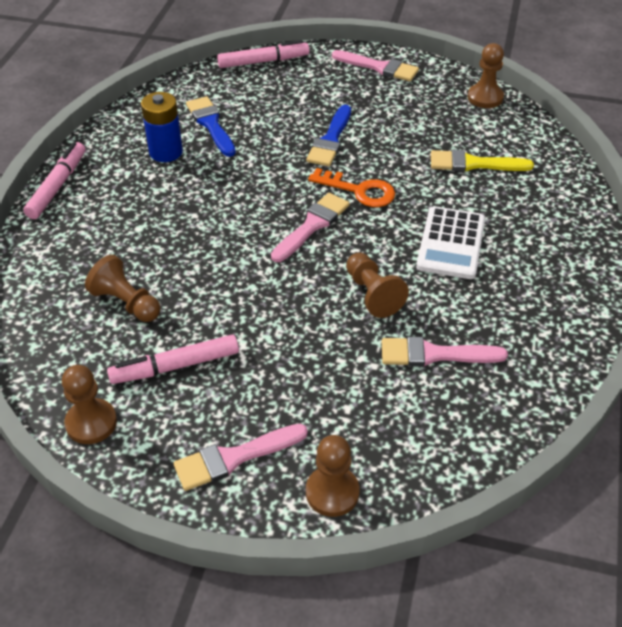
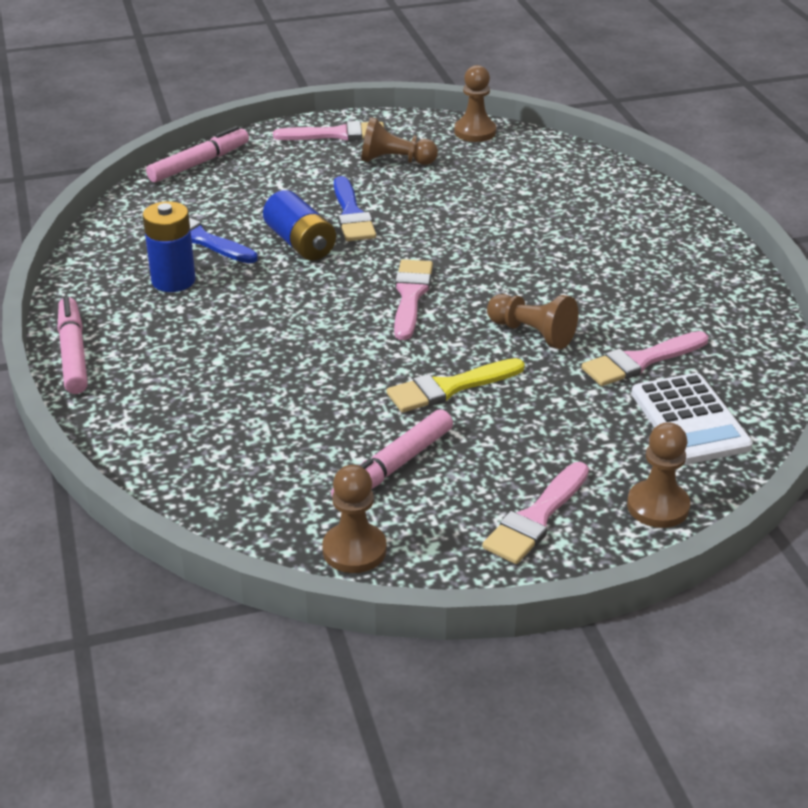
camera: 30 degrees left, 10 degrees down
(126, 303) = (278, 432): brown pawn -> brown pawn (395, 161)
(274, 152) = (300, 243): none -> blue battery
(359, 191) = (428, 250): orange key -> none
(451, 243) = (565, 266): white calculator -> white calculator (690, 420)
(474, 164) = (521, 192): yellow brush -> yellow brush (450, 387)

